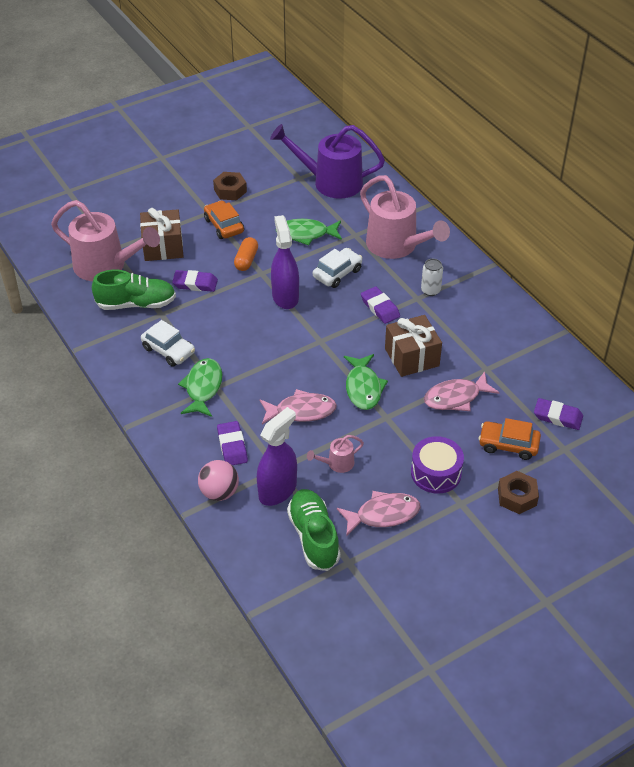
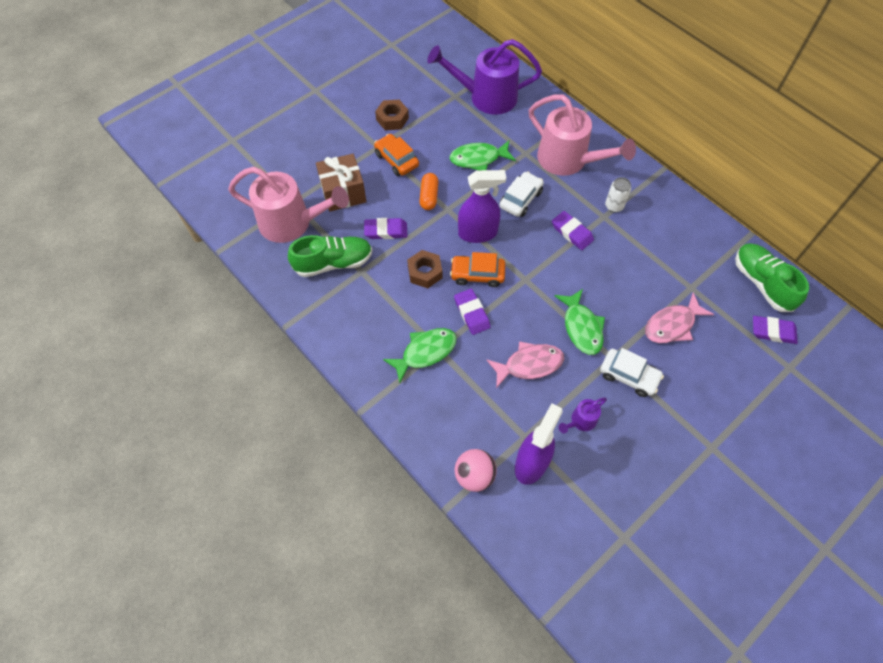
camera: 10 degrees left, 15 degrees up
(168, 350) = (379, 313): white car -> white car (629, 376)
(203, 388) = (425, 352): green fish -> green fish turned 60 degrees clockwise
(232, 446) = (472, 417): purple eraser -> purple eraser (472, 313)
(285, 297) = (478, 233): purple spray bottle -> purple spray bottle turned 105 degrees clockwise
(313, 537) = (582, 513): green shoe -> green shoe (762, 283)
(337, 464) = (580, 421): pink watering can -> purple watering can
(383, 514) = (642, 474): pink fish -> none
(412, 357) = (617, 285): brown gift -> none
(436, 473) = (678, 416): purple drum -> none
(508, 445) = (737, 371): orange car -> orange car (477, 274)
(517, 497) = (762, 431): brown nut -> brown nut (425, 272)

